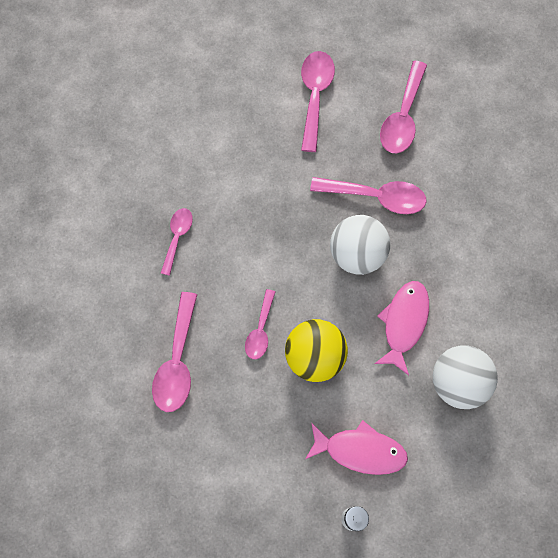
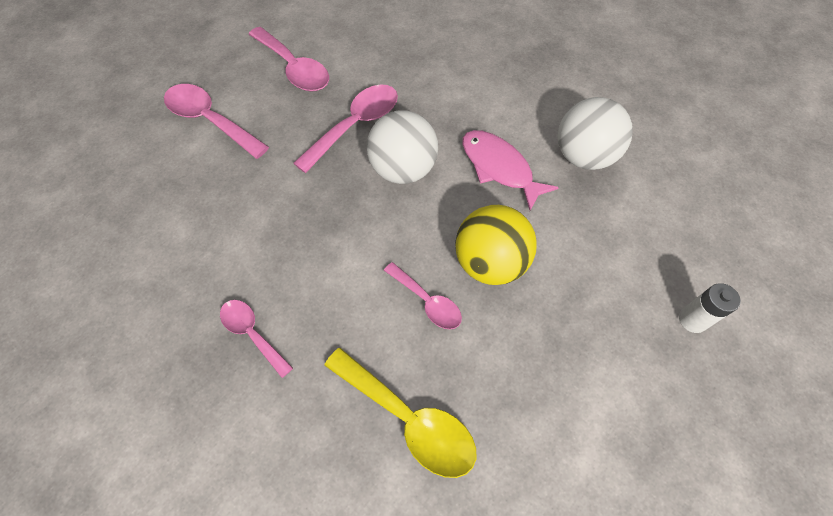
camera: 60 degrees left, 10 degrees down
(177, 361) = (408, 418): pink spoon -> yellow spoon
(360, 450) = (617, 273): pink fish -> none

